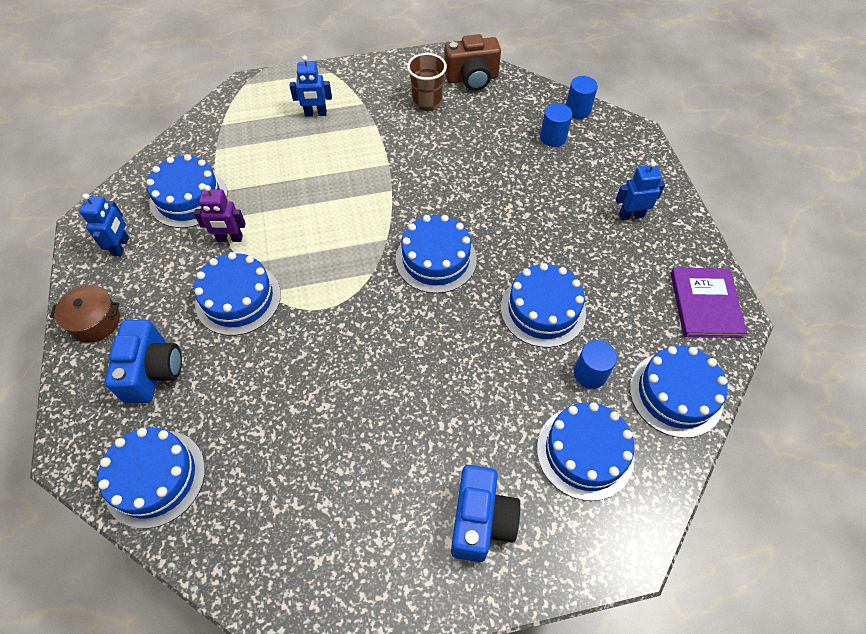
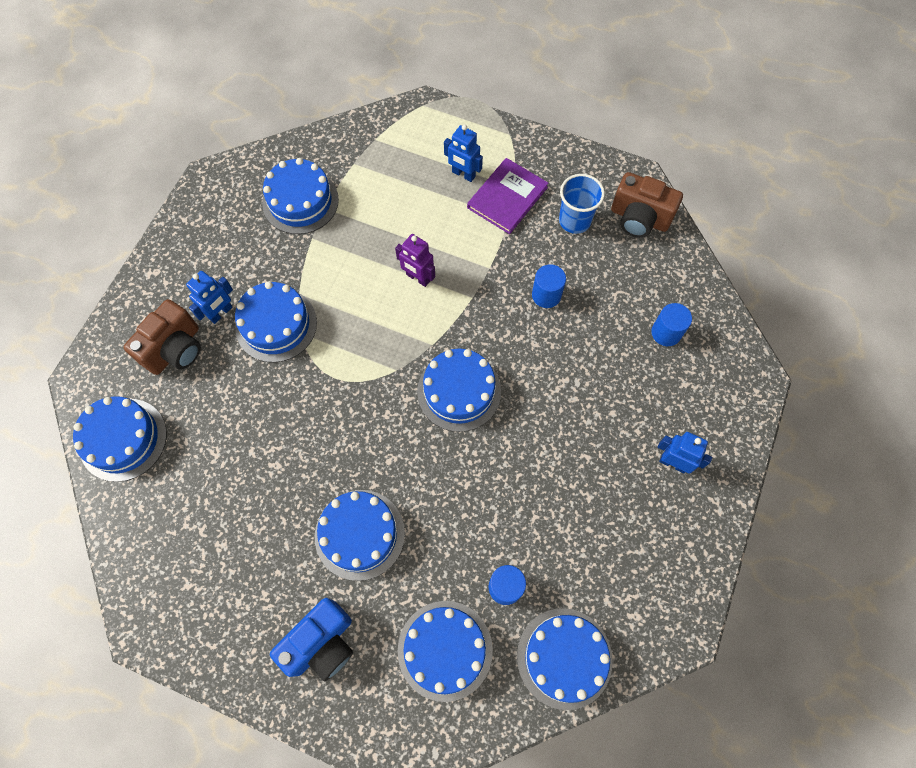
camera: 35 degrees right, 10 degrees up
(95, 322) = (162, 277): brown pot -> none
(121, 246) = (221, 218): blue robot -> blue robot (221, 313)
(153, 371) = (175, 349): blue camera -> brown camera
(230, 238) = (306, 263): purple robot -> purple robot (418, 278)
(427, 102) = (574, 221): brown cup -> blue cup
(543, 310) = (513, 501): blue cake -> blue cake (359, 534)
(577, 110) = (717, 317): blue cylinder -> blue cylinder (546, 295)
(705, 304) = (666, 597): purple book -> purple book (507, 197)

